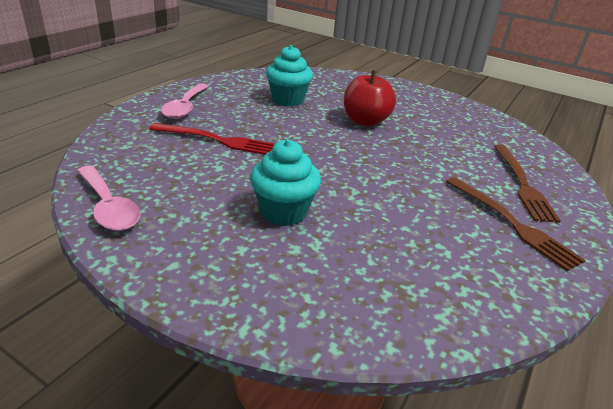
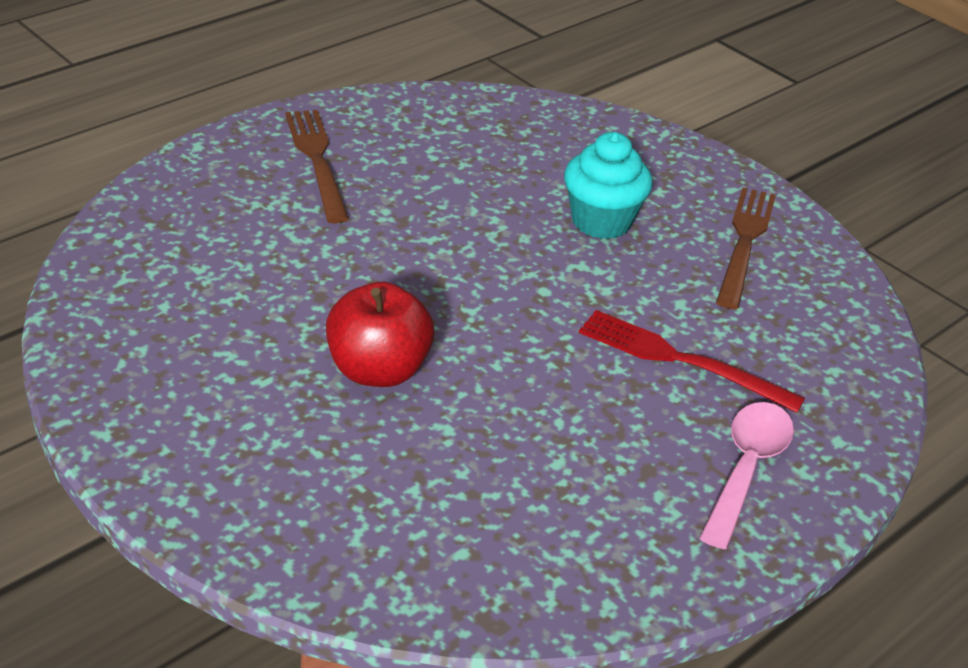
camera: 165 degrees left, 5 degrees up
(109, 207) = (819, 263): pink spoon -> none
(288, 100) = (514, 468): turquoise cupcake -> none
(522, 184) = (229, 203): brown fork -> brown fork (745, 243)

